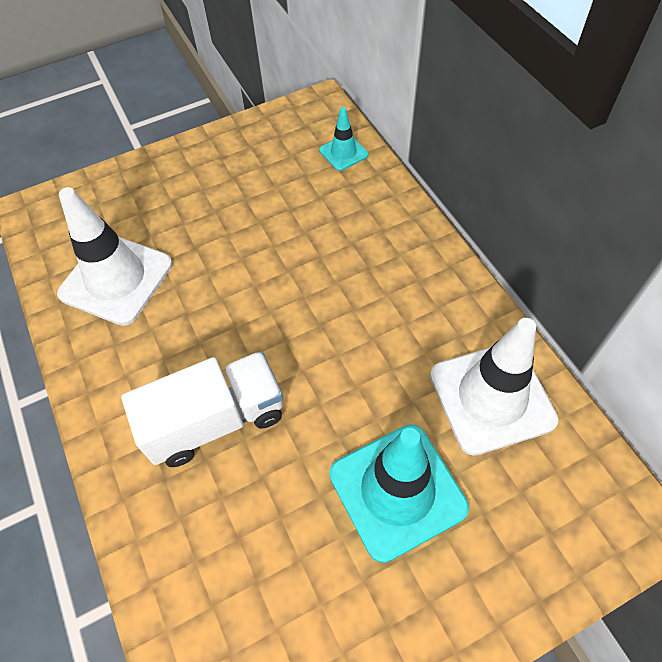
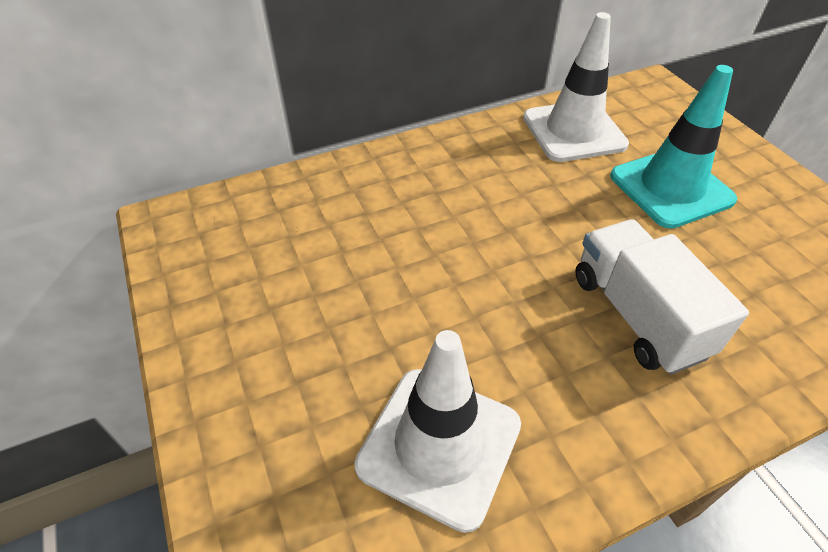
camera: 90 degrees left, 10 degrees down
(343, 152) = (262, 202): turquoise traffic cone -> none

